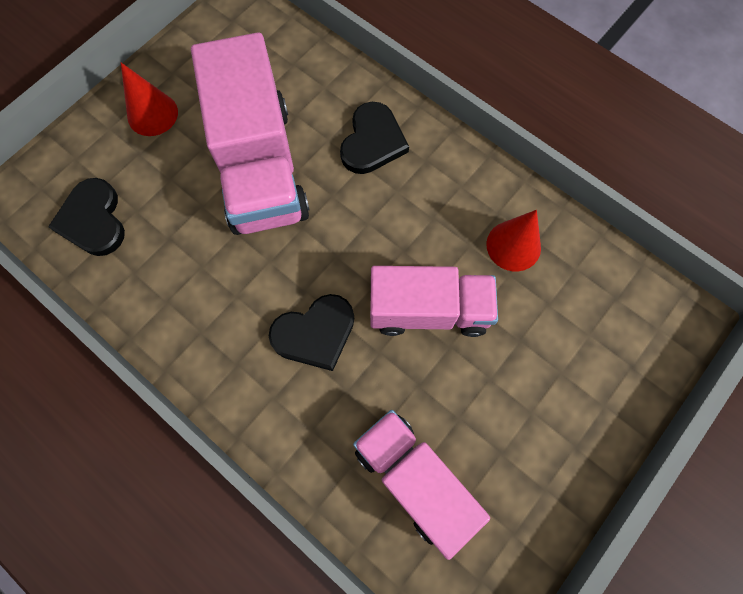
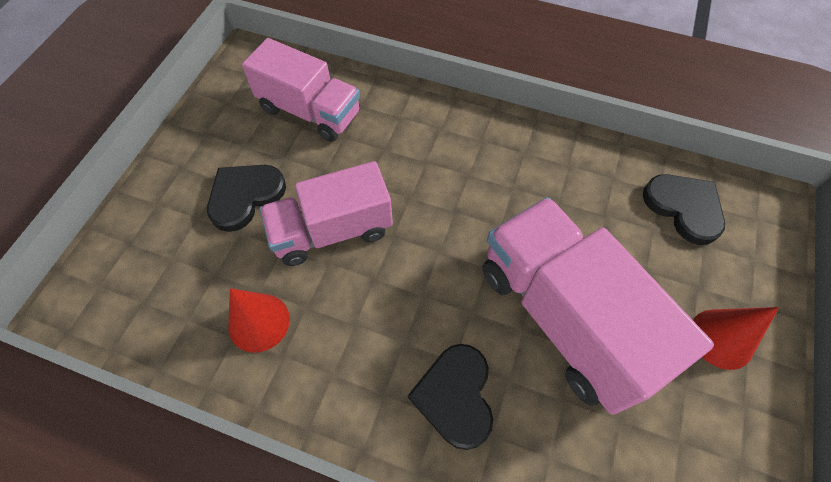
camera: 160 degrees right, 10 degrees down
(315, 333) = (428, 181): black heart -> black heart (245, 196)

